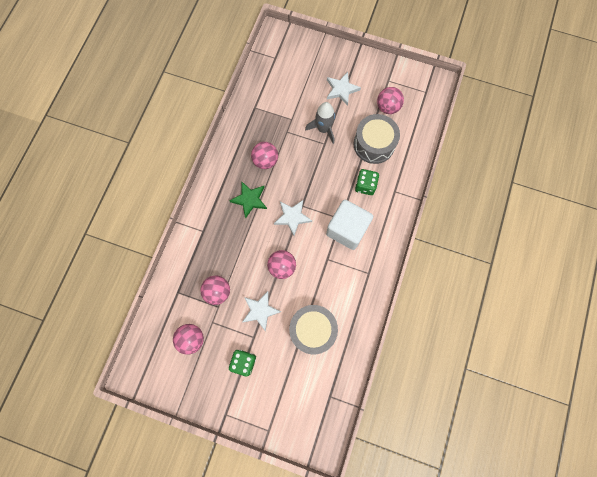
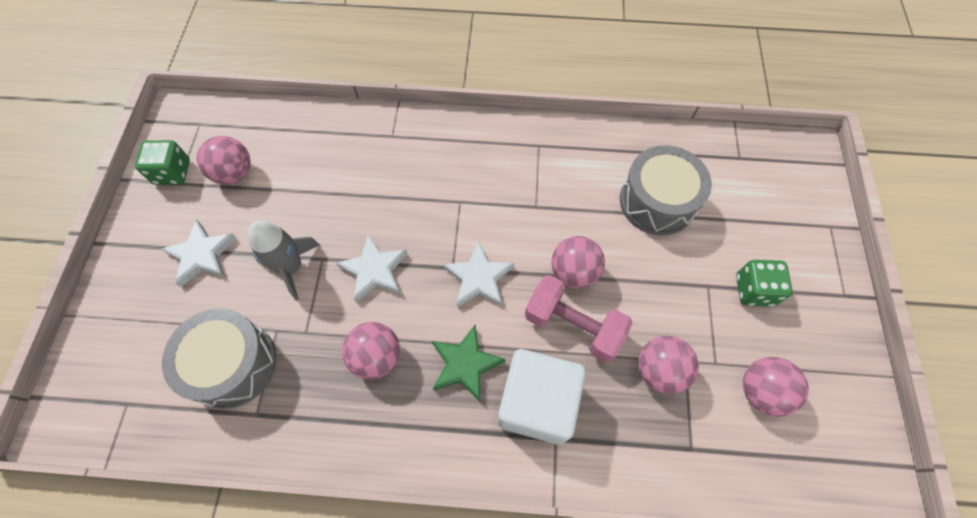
camera: 105 degrees left, 10 degrees down
(253, 257) = (573, 325): none -> pink dumbbell
(260, 310) = (661, 287): white star -> white star (374, 270)
(347, 229) = (476, 188): white cube -> white cube (537, 403)
(365, 186) = (392, 178): green dice -> green dice (173, 172)
(374, 144) = (311, 180): grey drum -> grey drum (233, 364)

